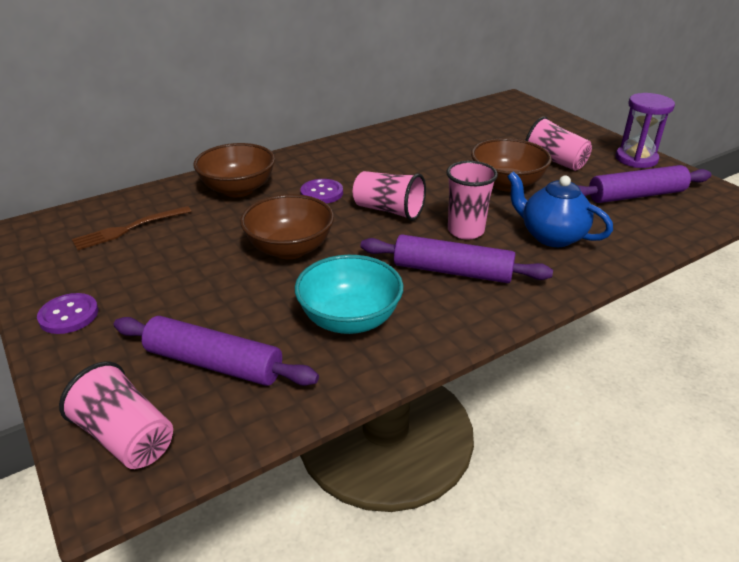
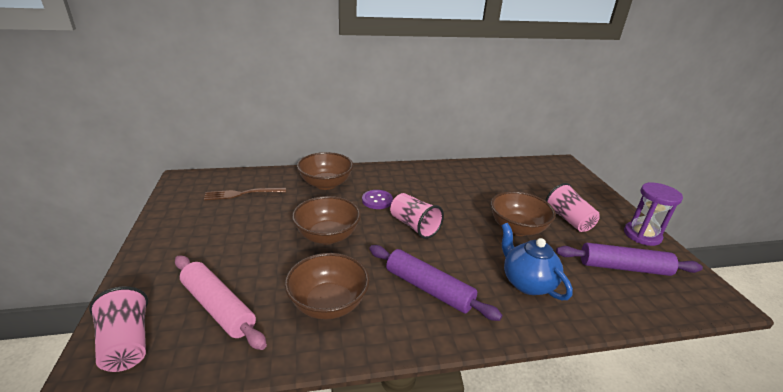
camera: 20 degrees right, 5 degrees down
(69, 315) = (165, 242): purple button -> none
(214, 363) = (218, 307): purple rolling pin -> pink rolling pin
(349, 319) = (328, 304): turquoise bowl -> brown bowl
(465, 231) = (460, 258): pink cup -> none

